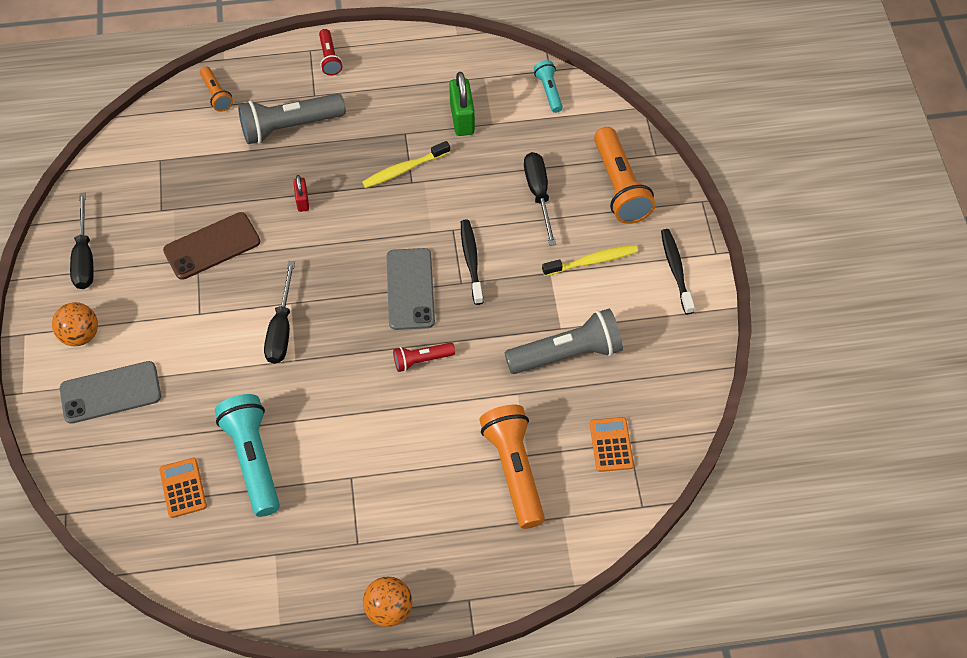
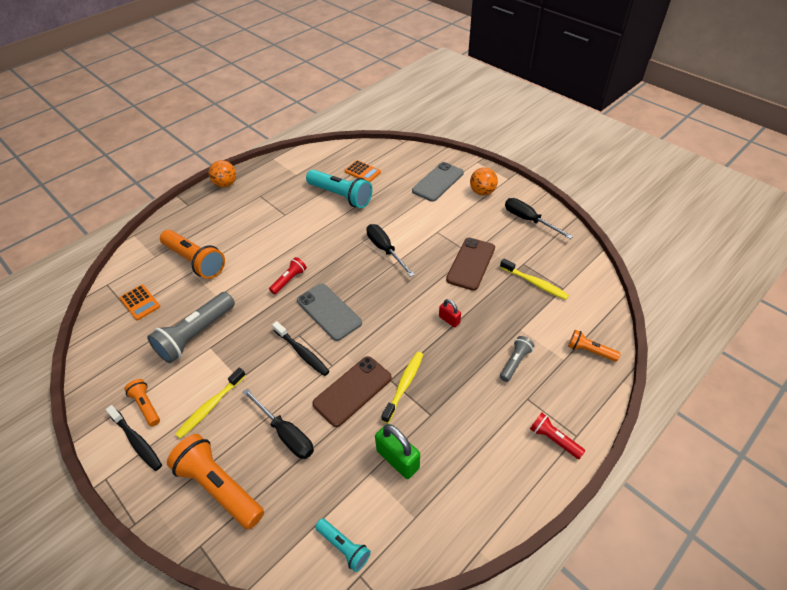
camera: 145 degrees right, 10 degrees down
(178, 182) = (535, 283): none -> yellow toothbrush
(289, 126) = (515, 362): grey flashlight -> grey flashlight, size x0.53
(453, 193) = (352, 391): none -> brown phone
(653, 301) = (146, 406): none -> orange flashlight

